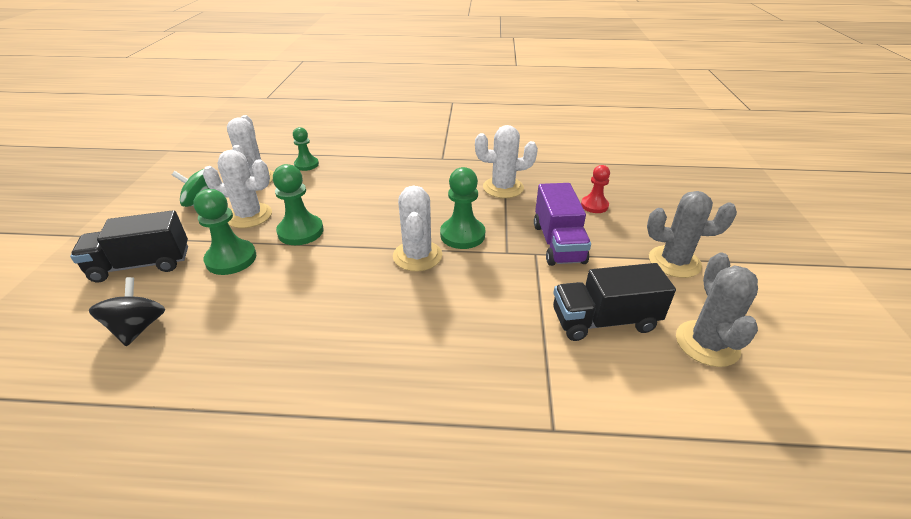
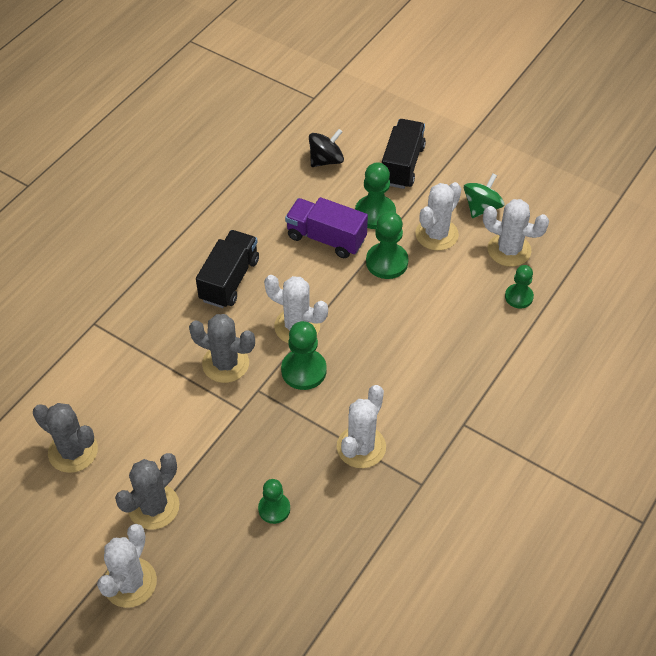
camera: 120 degrees right, 15 degrees up
(138, 328) = (326, 160): black spinning top -> black spinning top turned 60 degrees counterclockwise
(499, 283) = (225, 363): none -> grey cactus
(558, 243) = (241, 435): purple truck -> purple truck (326, 238)
(594, 205) = (274, 509): red pawn -> green pawn
(604, 320) = (139, 405): black truck -> black truck (229, 280)
(738, 246) = (130, 582): none -> white cactus

